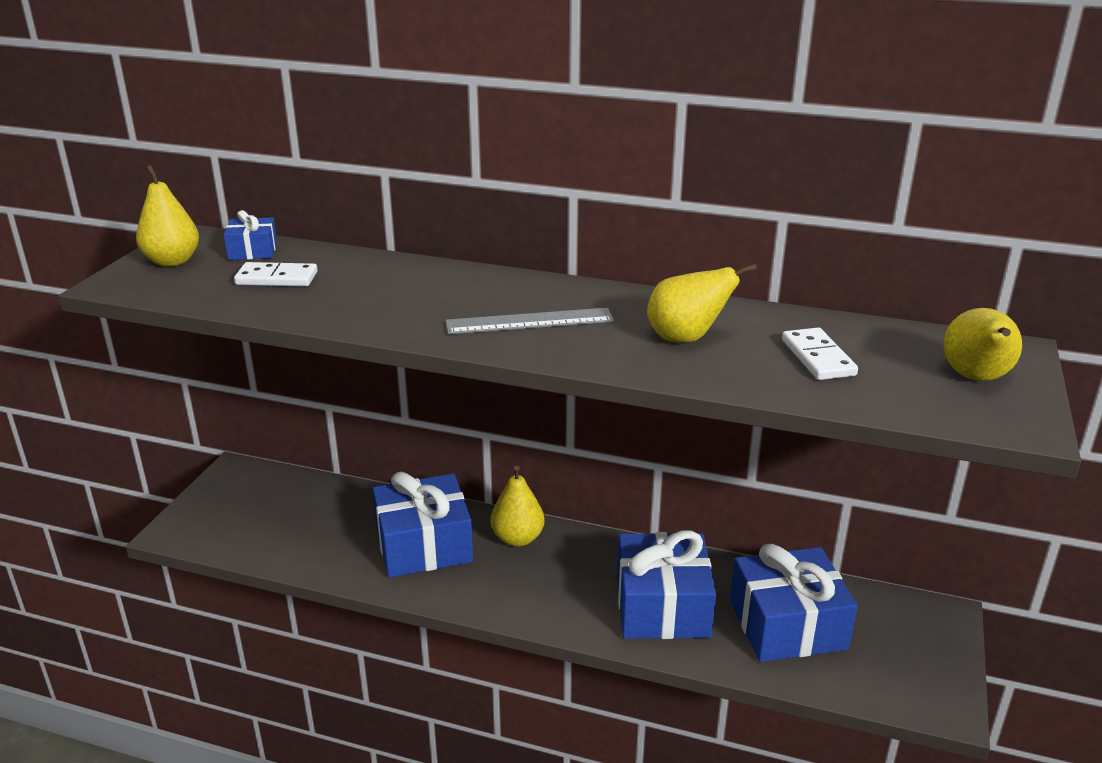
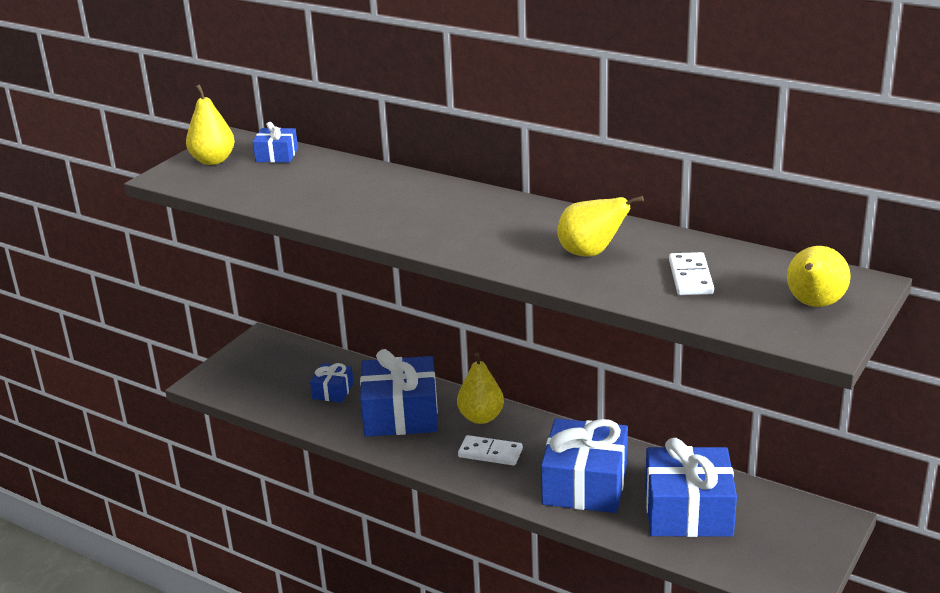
camera: 15 degrees right, 0 degrees up
(277, 278) = (288, 180): white domino -> white domino (490, 453)
(335, 525) = (333, 391): none -> blue gift
(529, 321) = (471, 230): grey ruler -> none

